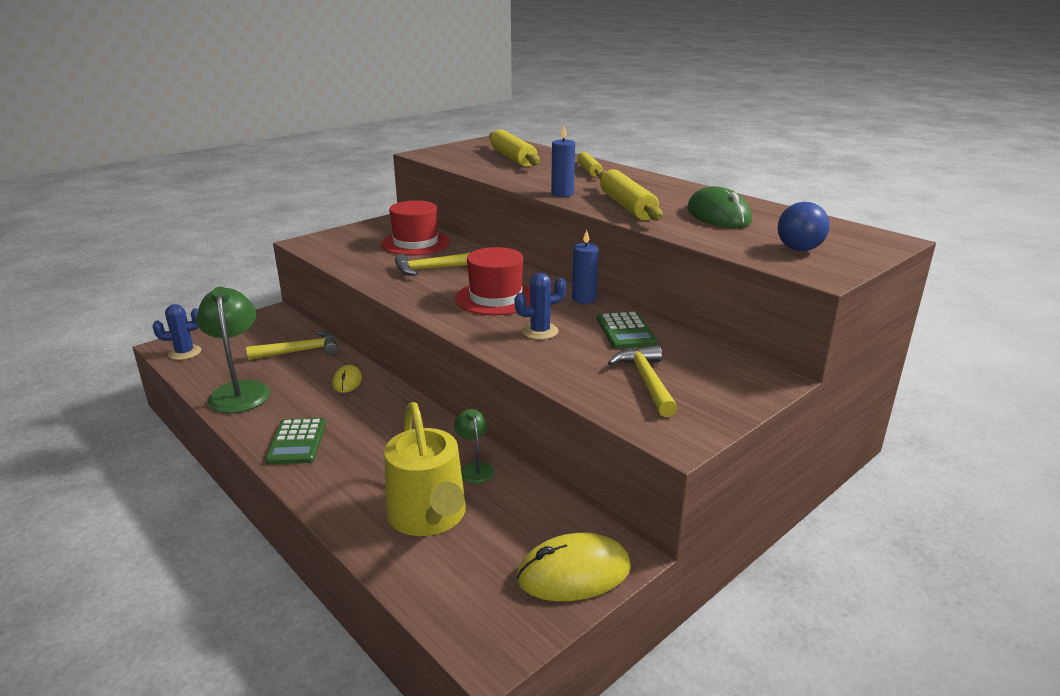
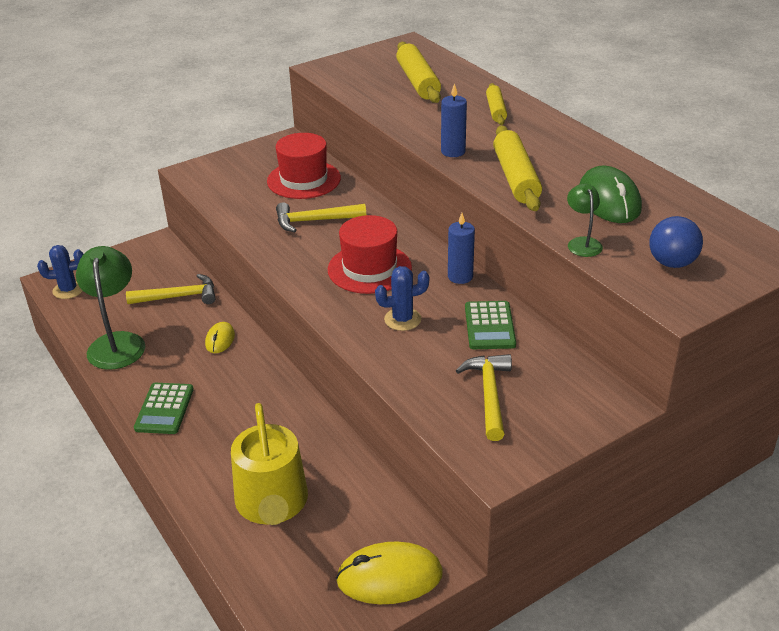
camera: 10 degrees right, 10 degrees up
(475, 468) = (324, 455): green lamp -> green lamp (582, 243)

